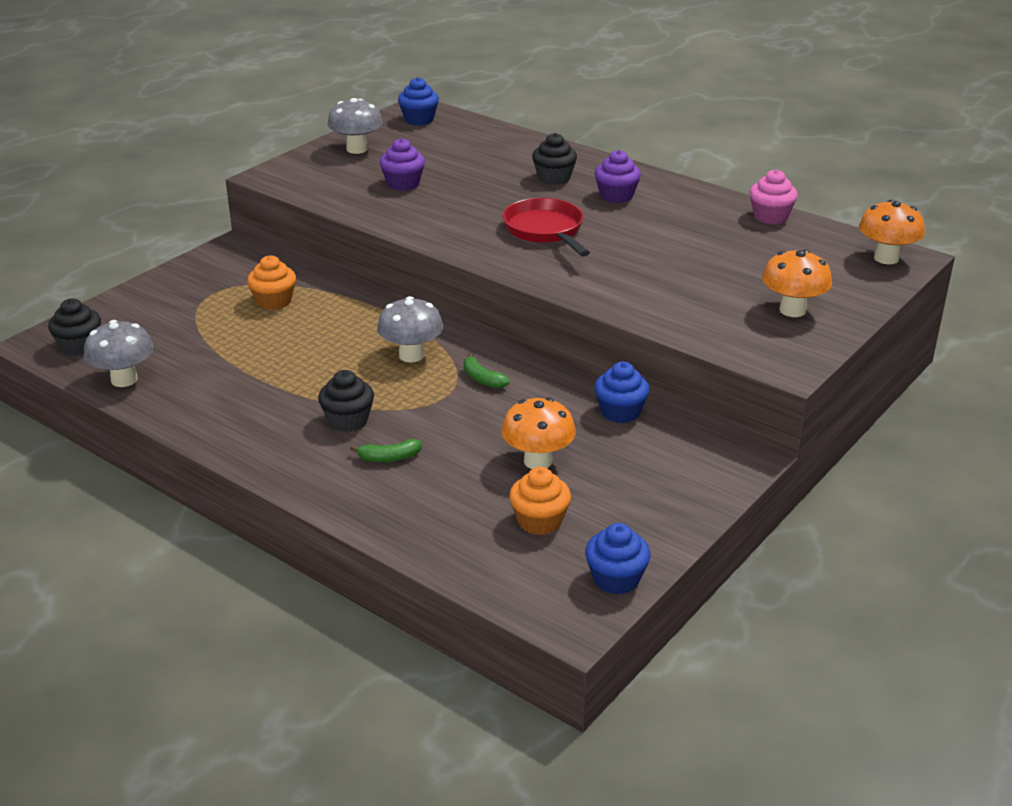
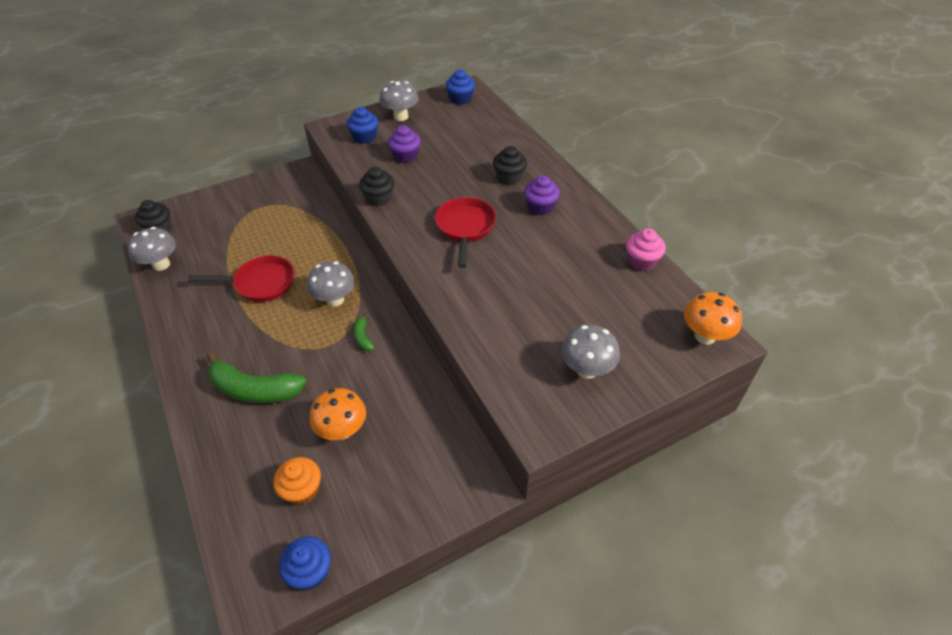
camera: 25 degrees right, 15 degrees up
(274, 301) = (289, 224): orange cupcake -> none
(293, 364) = (261, 283): none -> red pan
(348, 420) = (255, 346): black cupcake -> black cupcake (379, 198)
(389, 458) = (254, 389): green banana -> green banana, size x2.16
(620, 412) = (430, 403): blue cupcake -> blue cupcake (364, 137)
(792, 310) = (586, 370): orange mushroom -> grey mushroom

